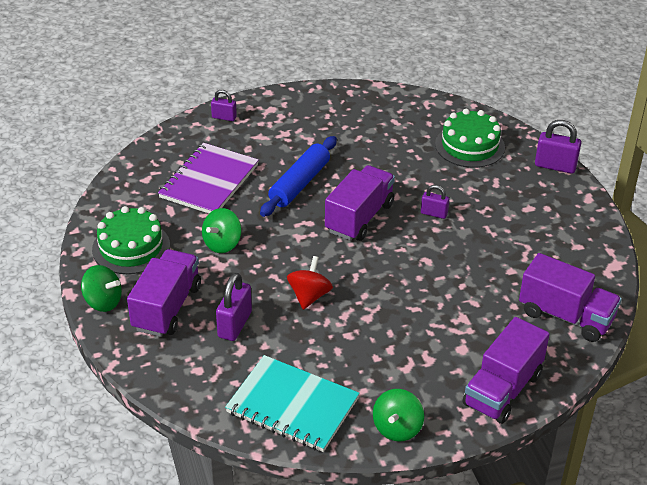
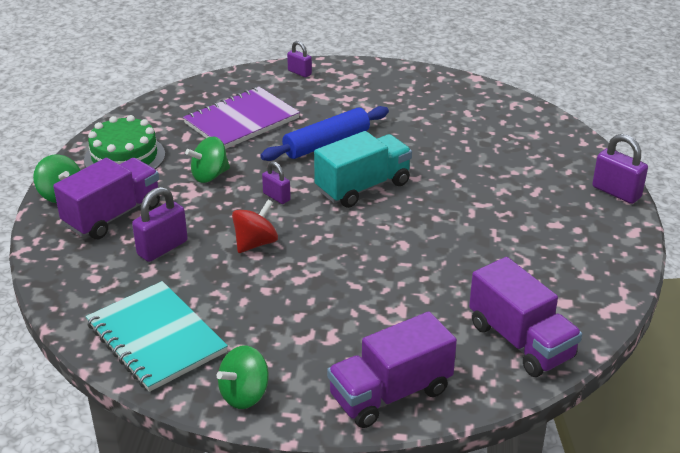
camera: 25 degrees right, 5 degrees down
(359, 218) = (363, 187): purple truck -> turquoise truck
(434, 213) = (444, 203): purple padlock -> purple padlock (276, 197)
(469, 146) = (532, 151): green cake -> none

